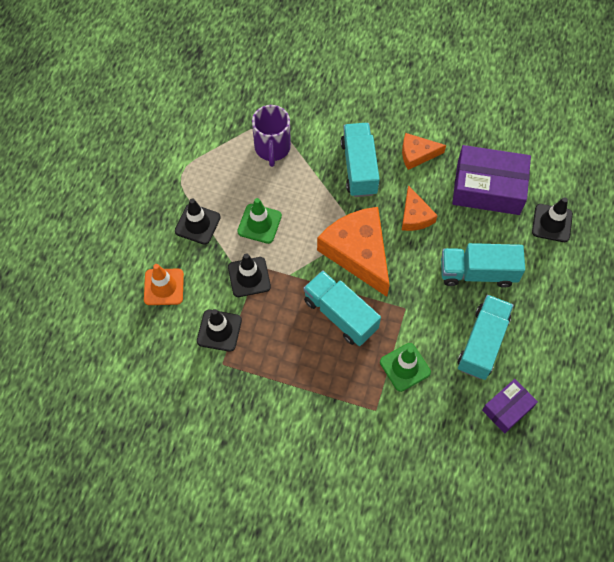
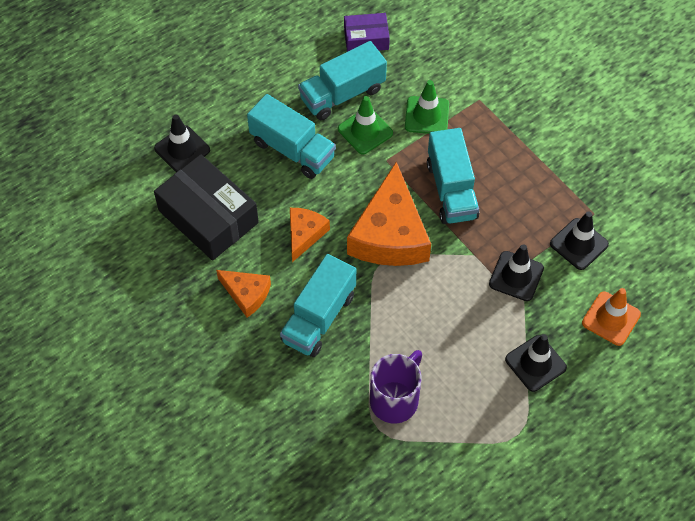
camera: 145 degrees left, 5 degrees down
(259, 224) = (468, 323): green traffic cone -> green traffic cone (365, 131)
(488, 188) = (208, 216): purple box -> black box

